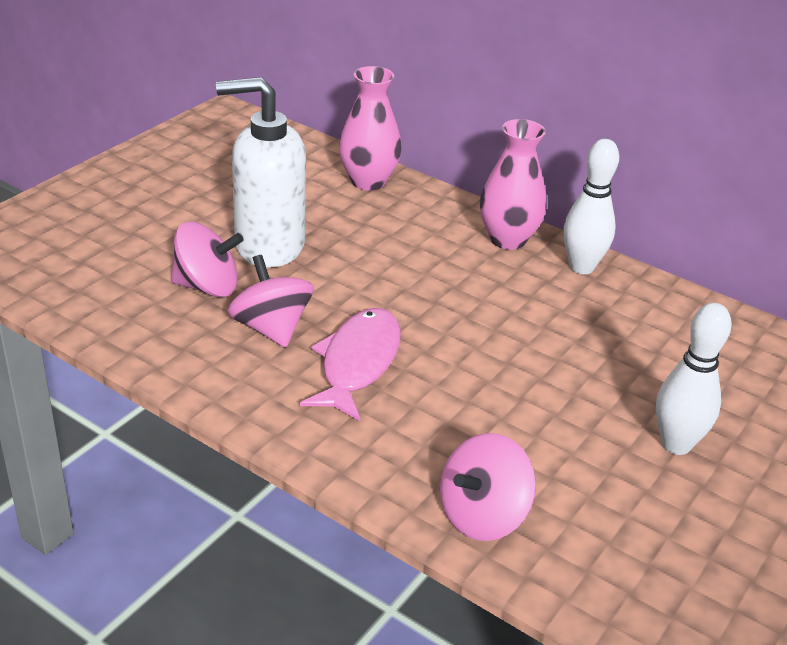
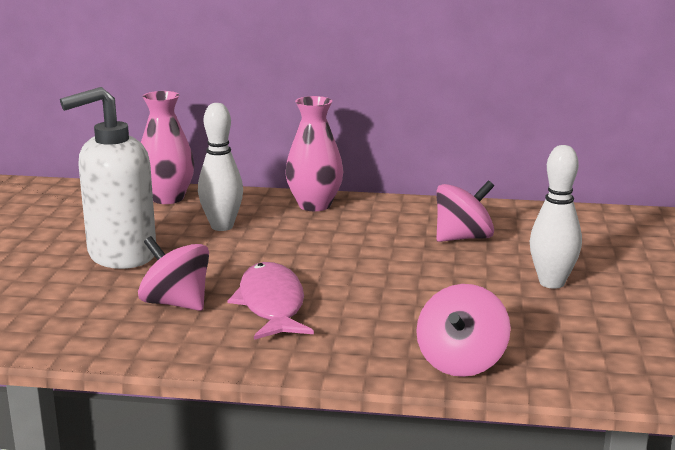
camera: 25 degrees left, 15 degrees down
(207, 286) = (91, 293): pink spinning top -> pink spinning top (463, 238)
(581, 267) = (385, 207): white bowling pin -> white bowling pin (222, 226)

